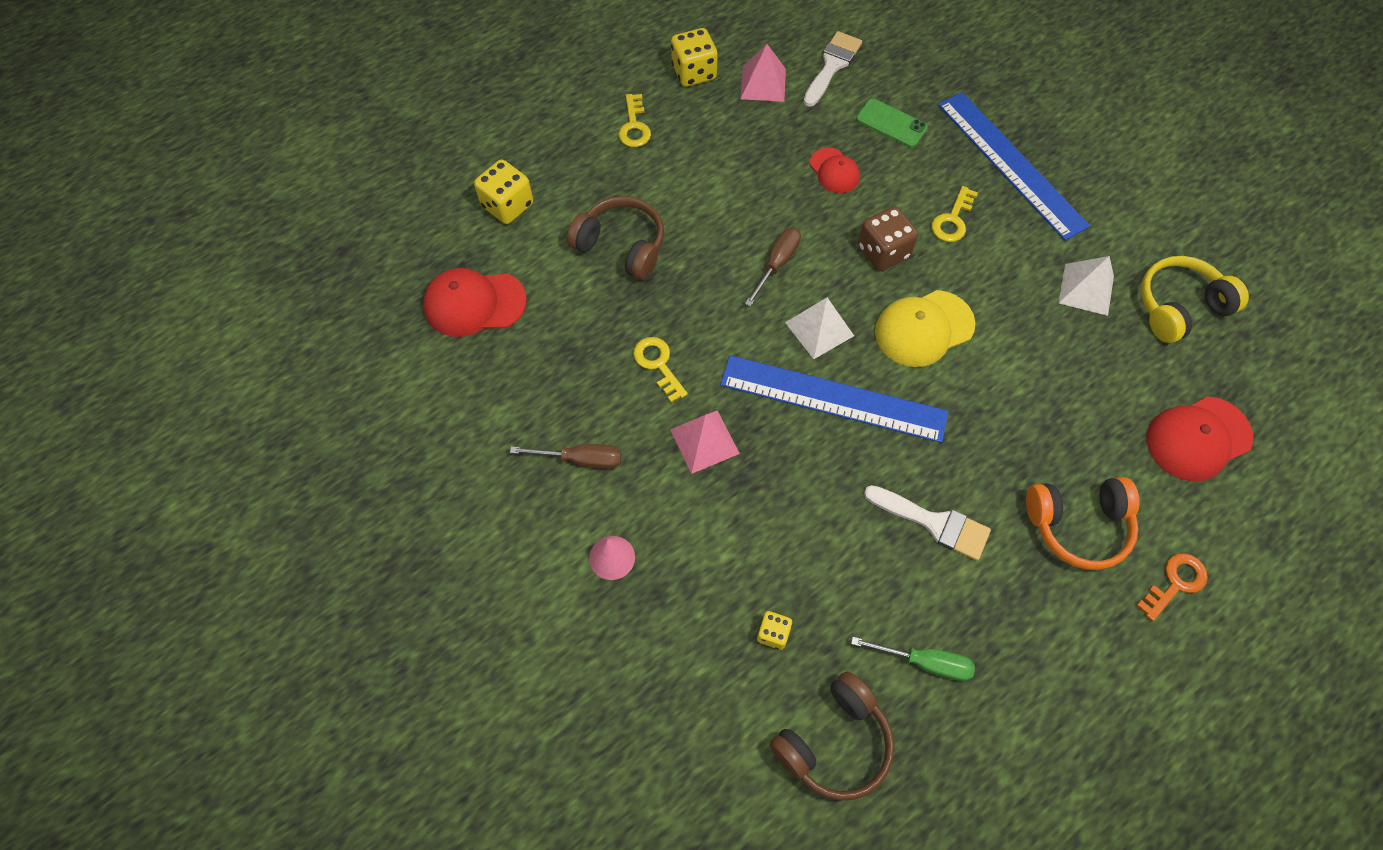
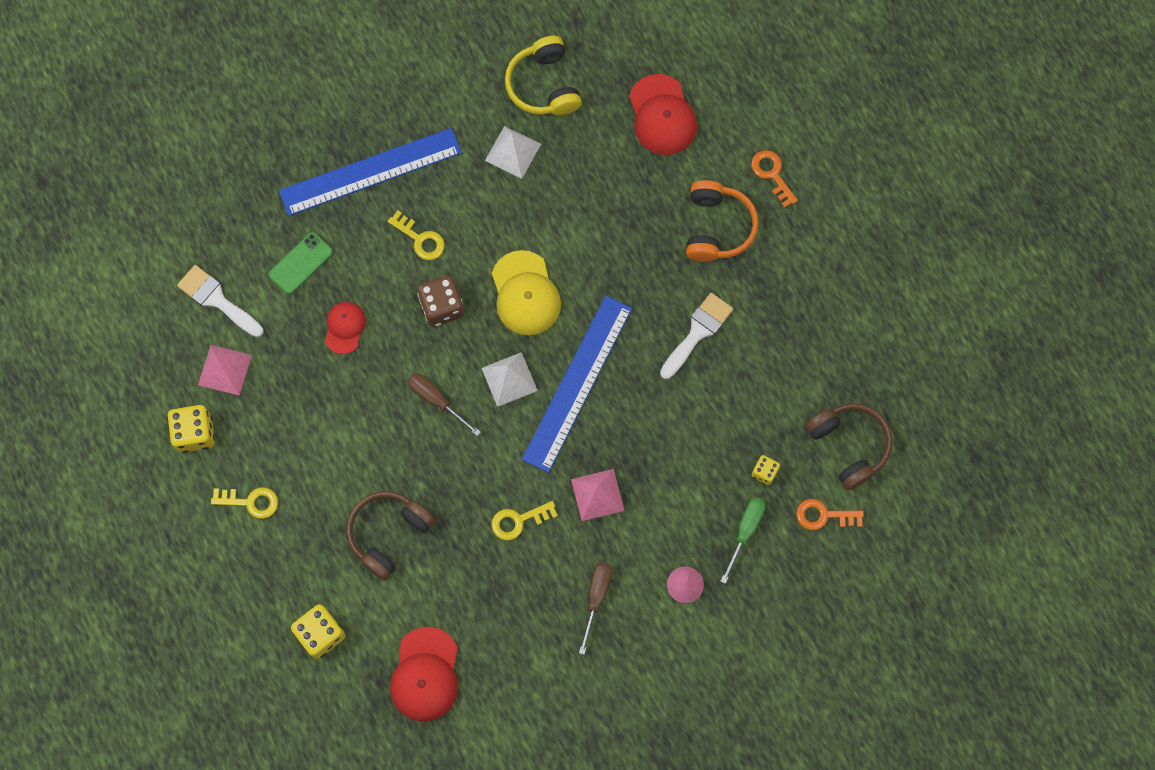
camera: 80 degrees left, 10 degrees up
(731, 721) = (823, 515): none -> orange key
(834, 171) = (345, 327): red cap -> red cap turned 60 degrees counterclockwise
(925, 662) = (802, 368): green screwdriver -> green screwdriver (745, 531)

